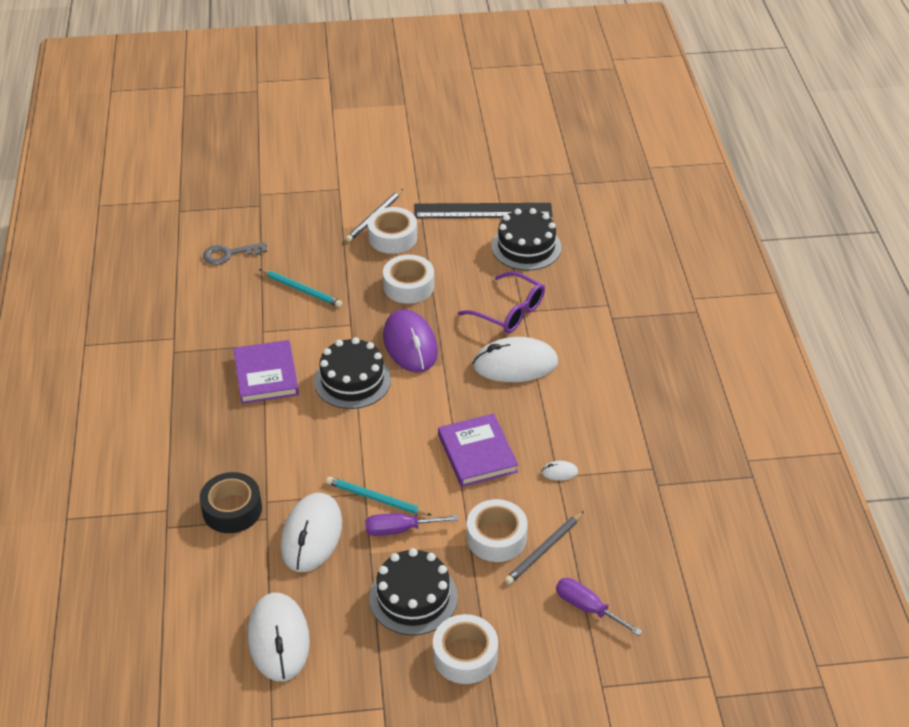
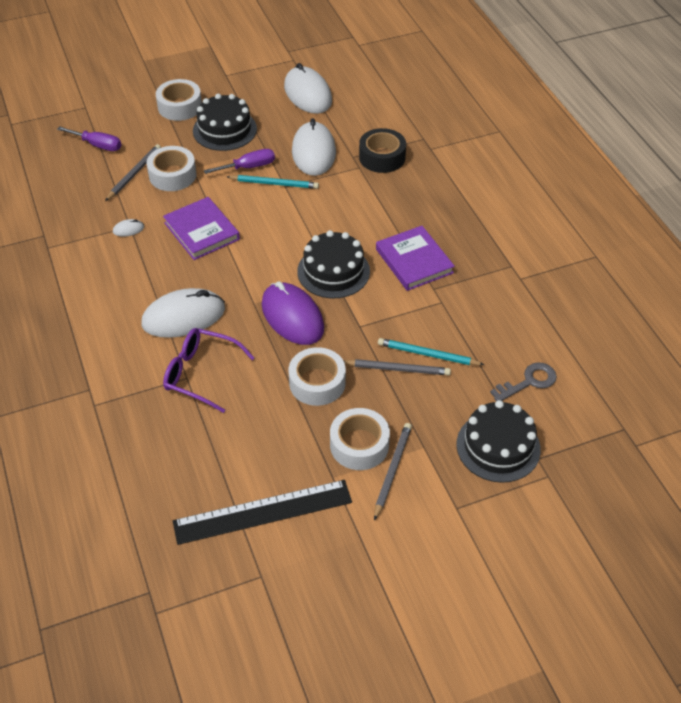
camera: 165 degrees right, 5 degrees up
(334, 283) = (398, 369): none -> grey pencil
(526, 247) = (197, 465): black cake -> black cake (498, 446)

